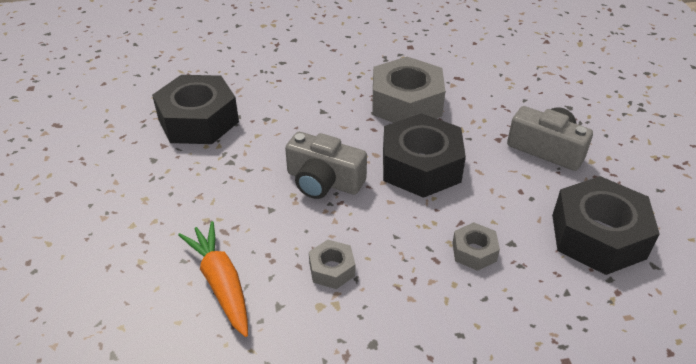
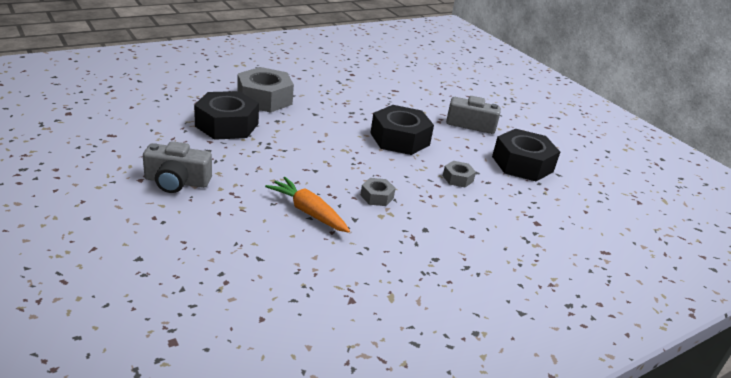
camera: 25 degrees left, 10 degrees down
(324, 181) = (341, 152): grey camera -> grey camera (177, 181)
(406, 103) = (369, 106): grey nut -> grey nut (264, 99)

